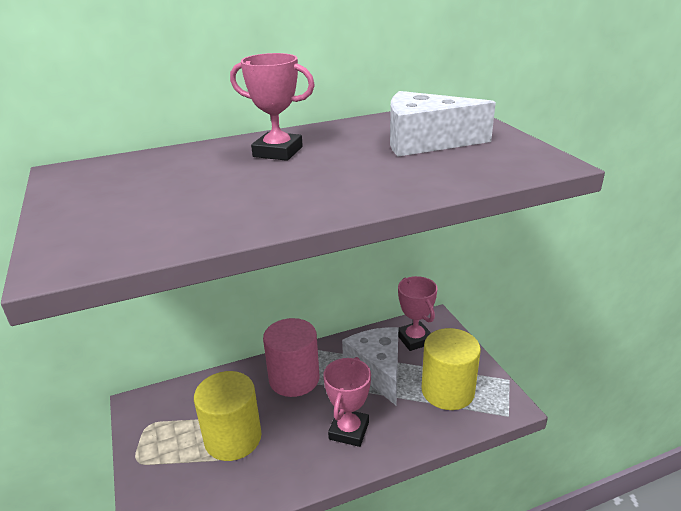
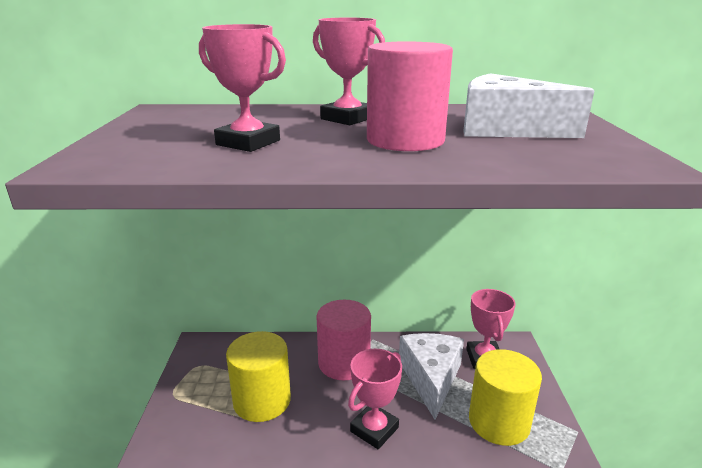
camera: 20 degrees right, 5 degrees down
(210, 200) = (248, 142): none -> pink trophy
(352, 170) = (405, 140): none -> pink cylinder

